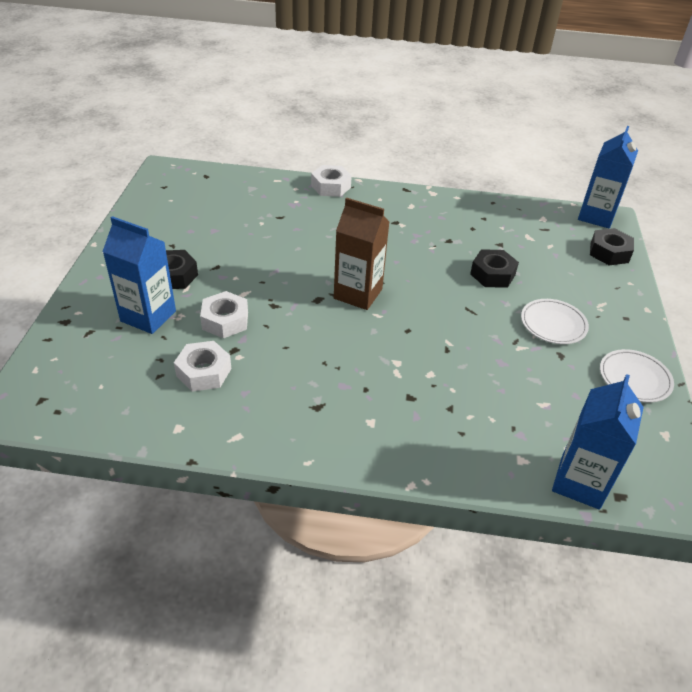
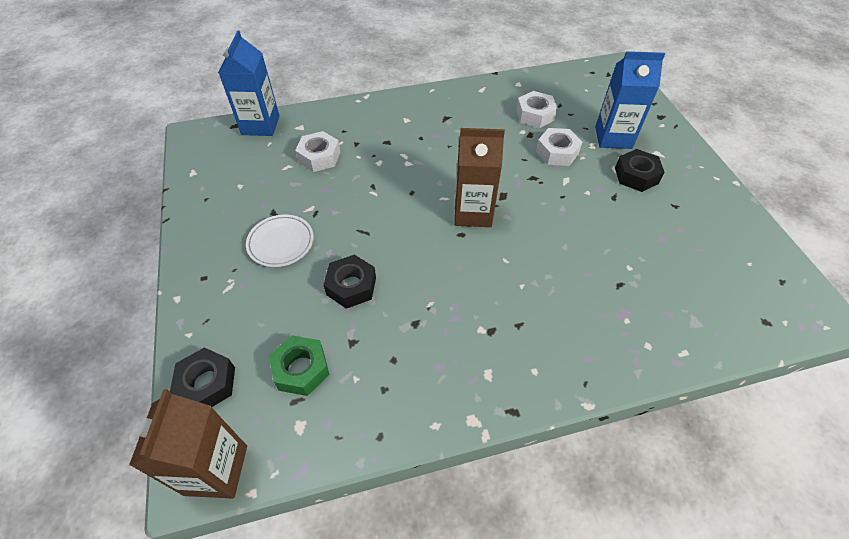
camera: 160 degrees right, 10 degrees up
(331, 186) = (611, 369): white nut -> white nut (319, 157)
(540, 241) = (301, 369): none -> green nut
(596, 216) = (216, 470): blue carton -> brown carton
(634, 378) = (208, 211): white plate -> none

